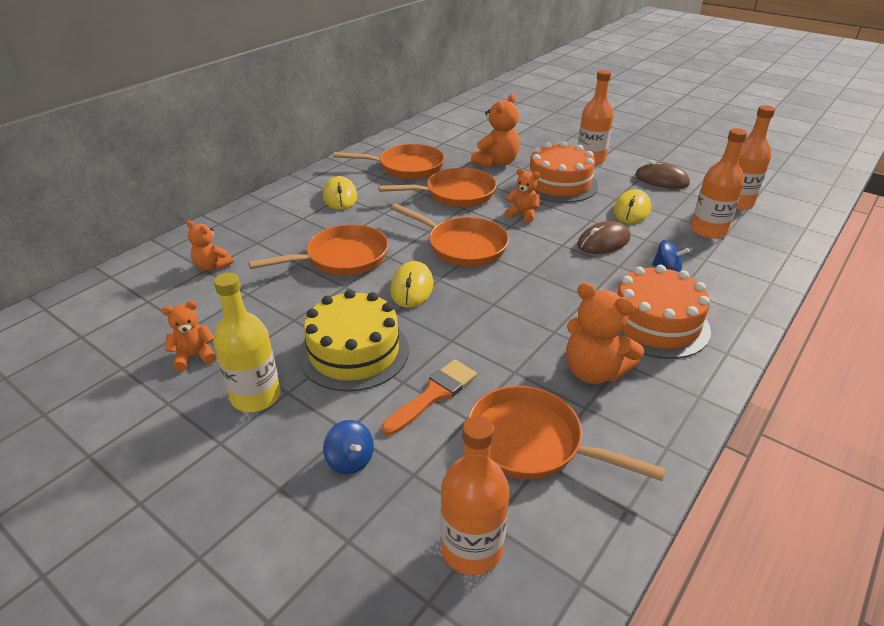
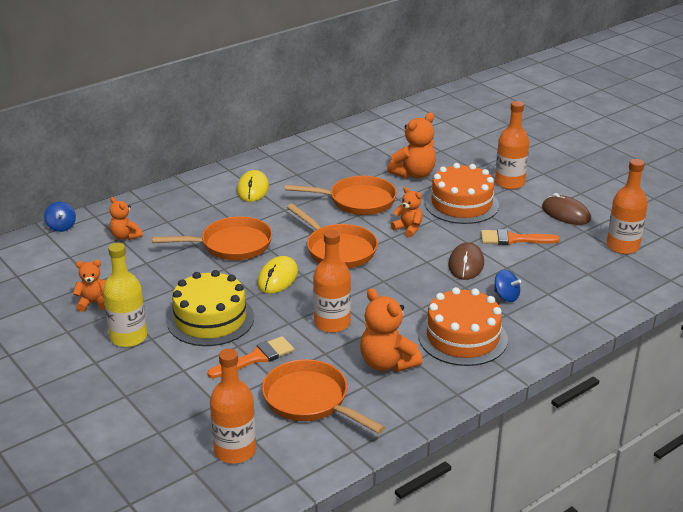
camera: 15 degrees right, 5 degrees down
(350, 460) = (178, 388): blue spinning top -> blue spinning top (61, 226)
(406, 167) = (326, 168): orange pan -> none
(603, 242) = (466, 264): brown mouse -> brown mouse turned 60 degrees counterclockwise
(632, 210) = (513, 239): yellow mouse -> orange brush
(708, 230) = (572, 268): orange bottle -> orange bottle (332, 323)

